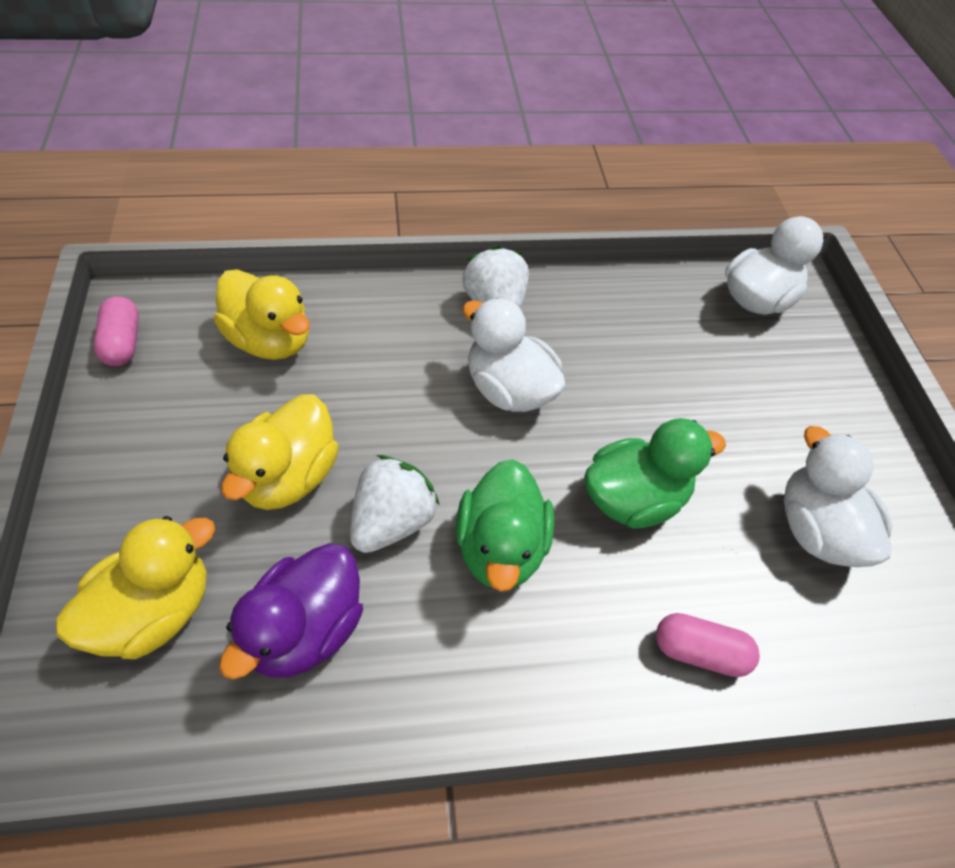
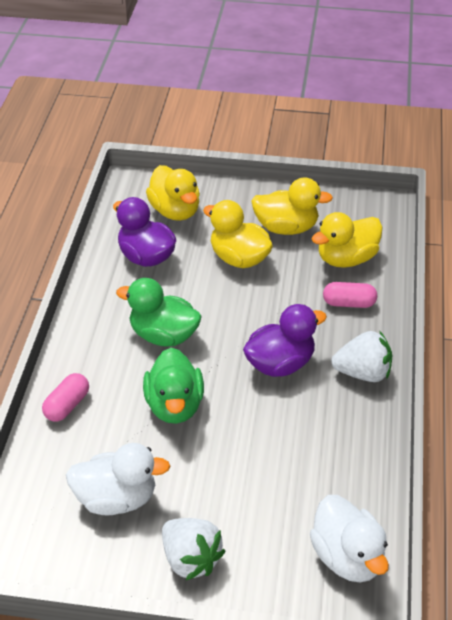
camera: 110 degrees right, 10 degrees down
(122, 343) = (354, 202): pink capsule -> pink capsule (349, 303)
(197, 423) = (286, 228): none -> yellow duck
(392, 522) = (196, 295): white strawberry -> white strawberry (190, 559)
(509, 390) = (280, 364): white duck -> purple duck

